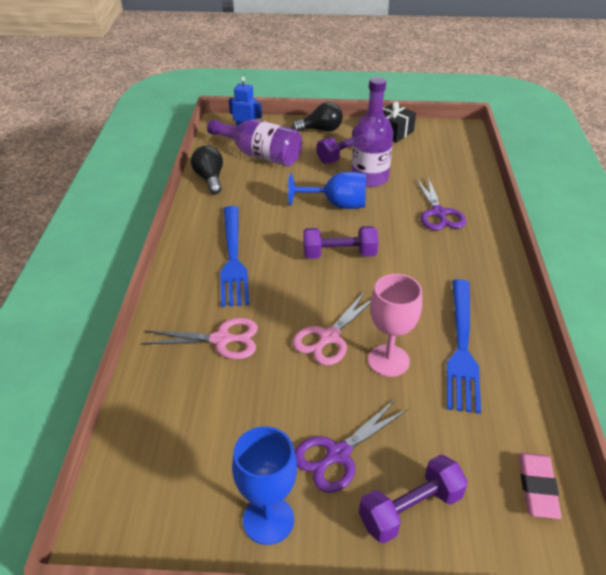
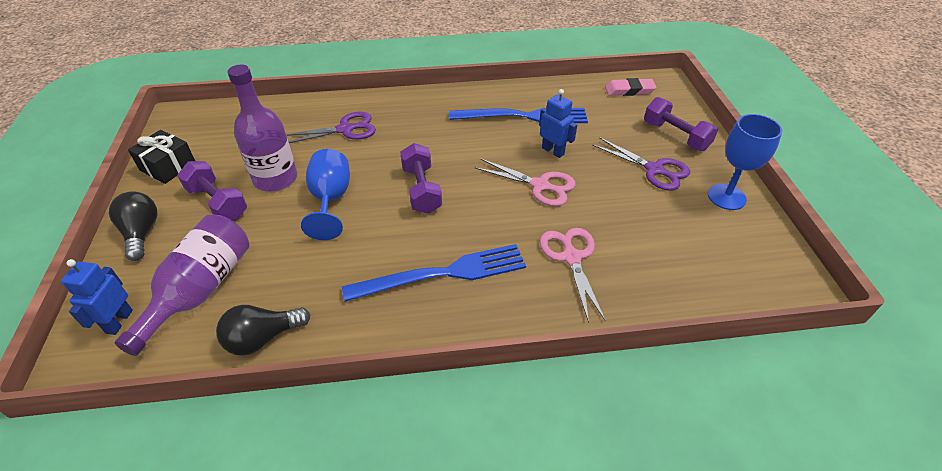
camera: 100 degrees left, 5 degrees up
(388, 360) = (553, 151): pink goblet -> blue robot

